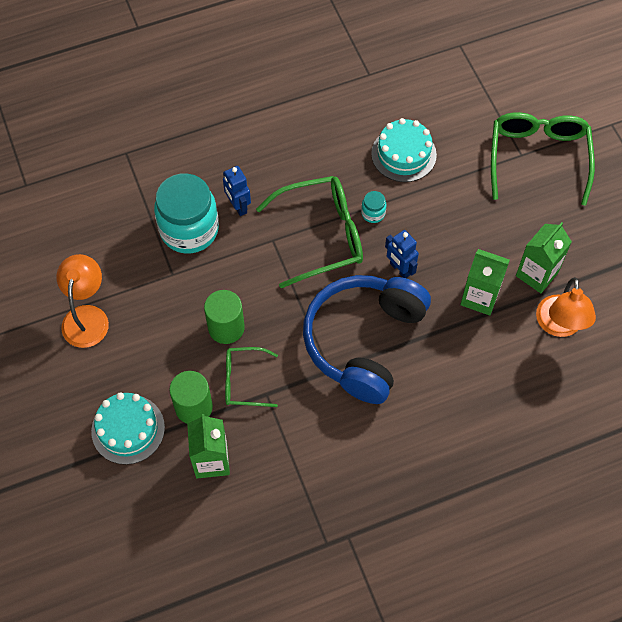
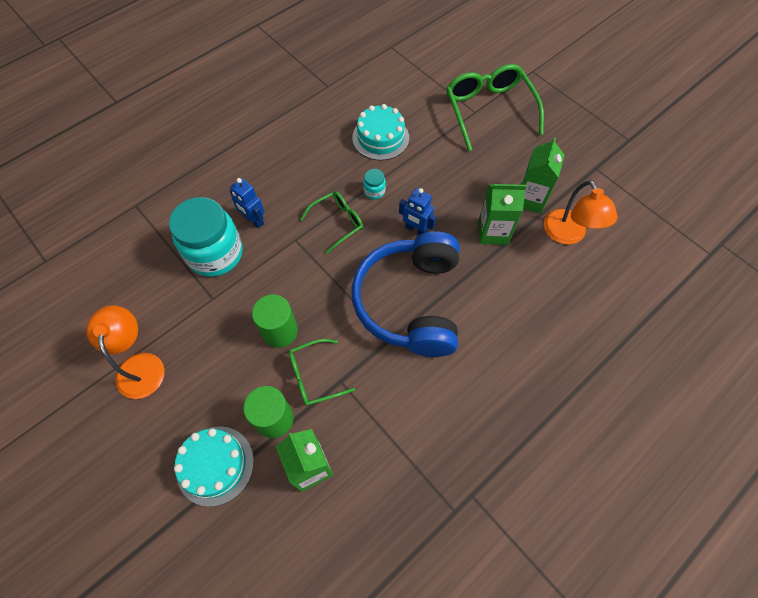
camera: 20 degrees left, 0 degrees up
(322, 235) = (337, 222): green glasses -> green glasses, size x0.56

